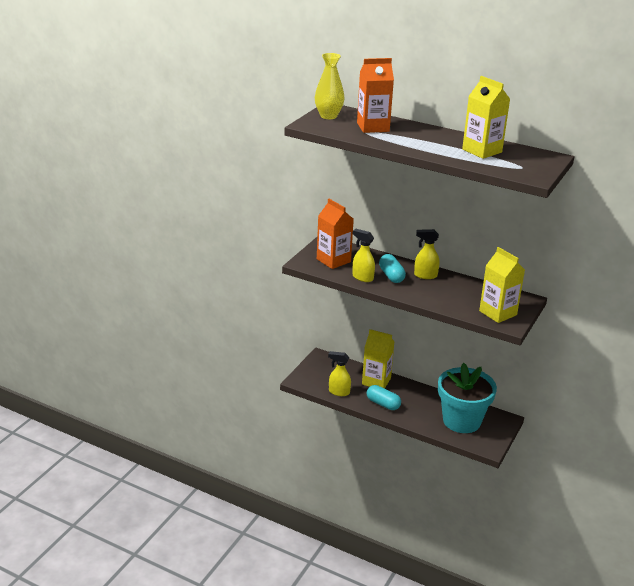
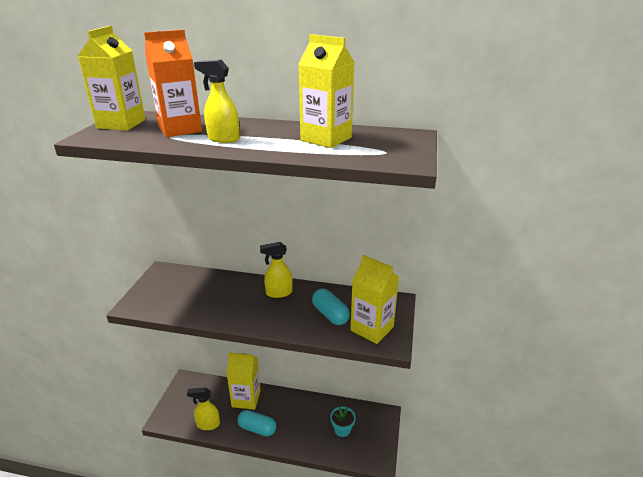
camera: 15 degrees left, 0 degrees up
(328, 116) = (121, 124): yellow vase -> yellow carton
(333, 260) = (170, 294): orange carton -> none
(362, 277) = (206, 311): yellow spray bottle -> yellow spray bottle (223, 139)
(391, 276) = (240, 301): turquoise capsule -> turquoise capsule (330, 314)
(461, 421) = (342, 429): turquoise flower pot -> turquoise flower pot, size x0.41

